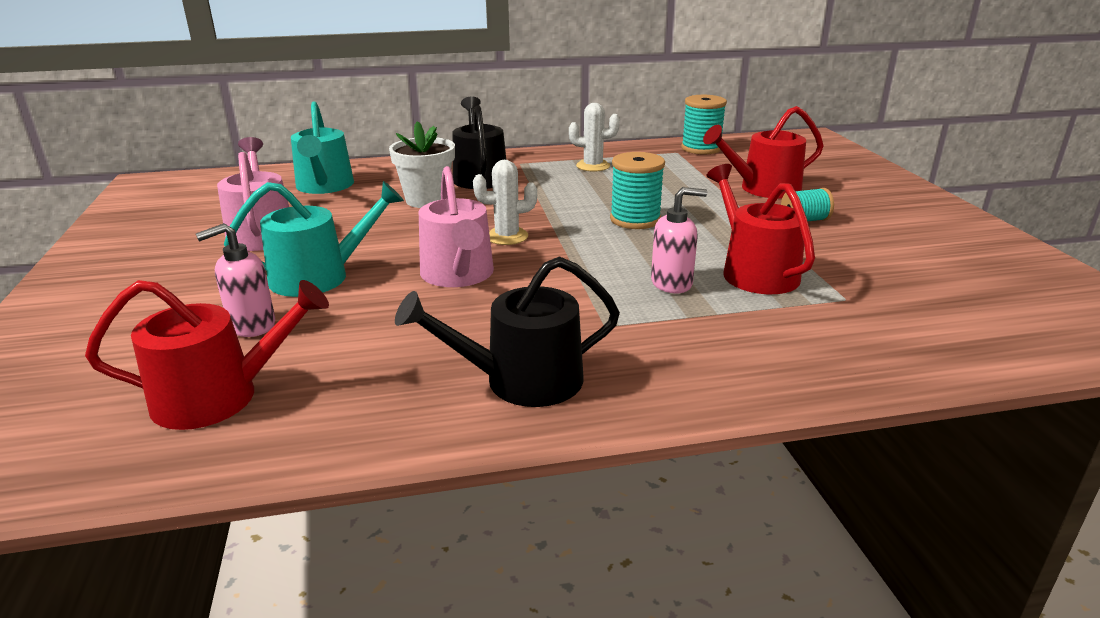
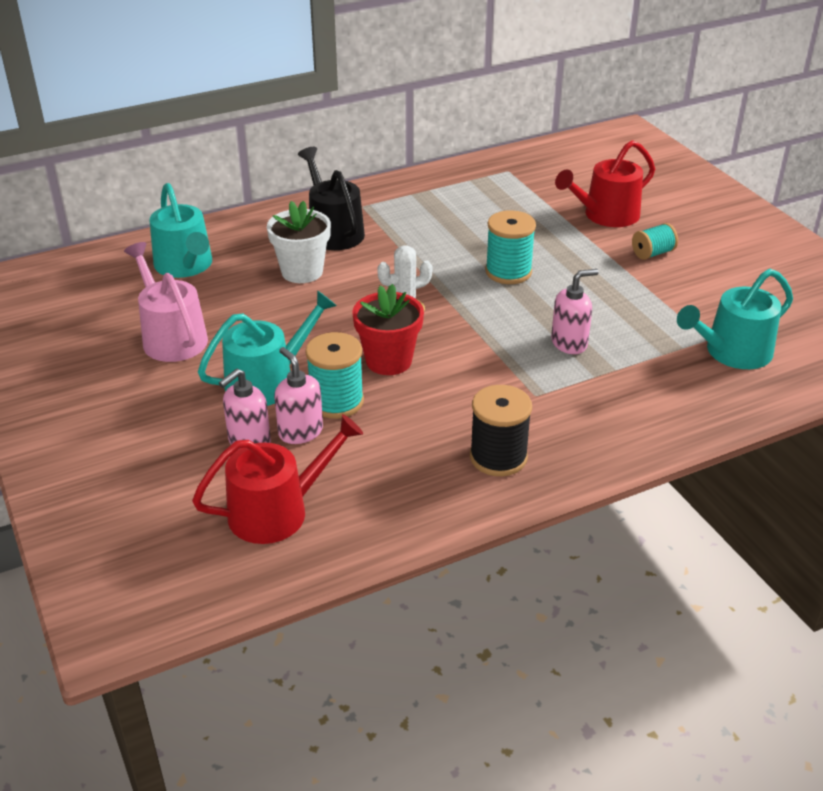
camera: 15 degrees left, 10 degrees up
(313, 323) = (300, 432): none -> pink soap dispenser
(458, 275) = (388, 361): pink watering can -> red flower pot
(522, 381) = (498, 457): black watering can -> black spool
(593, 166) = (436, 202): white cactus -> none
(701, 148) = (529, 162): turquoise spool -> turquoise spool (336, 401)
(754, 271) = (630, 320): red watering can -> none
(875, 315) = (732, 352): none -> turquoise watering can

